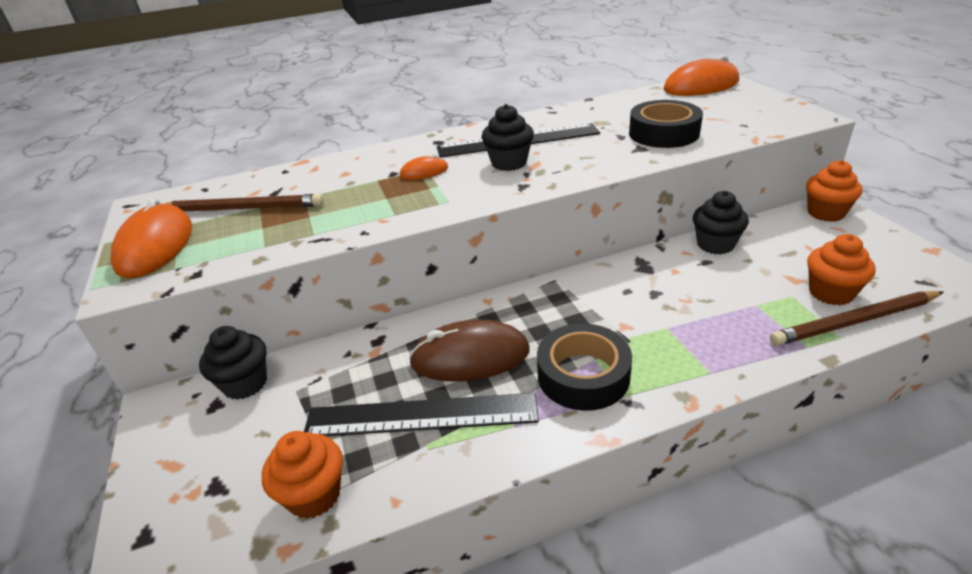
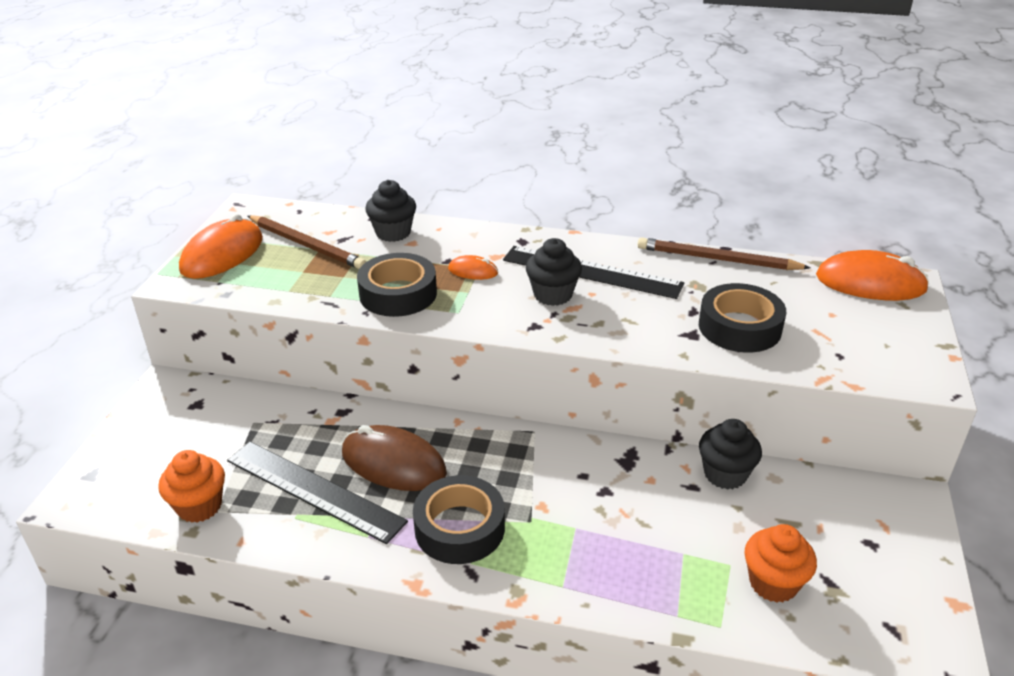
camera: 30 degrees right, 0 degrees up
(245, 383) = (227, 398): black cupcake -> black cupcake (393, 233)
(378, 209) = (398, 294): none -> black tape
(825, 213) = (895, 502): orange cupcake -> none
(854, 322) = (756, 621): brown pencil -> brown pencil (717, 259)

